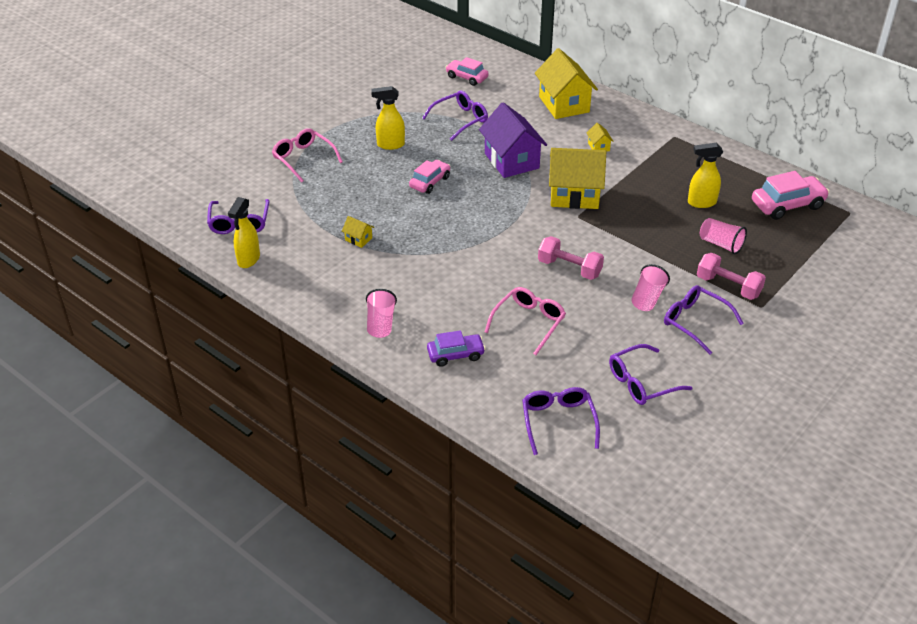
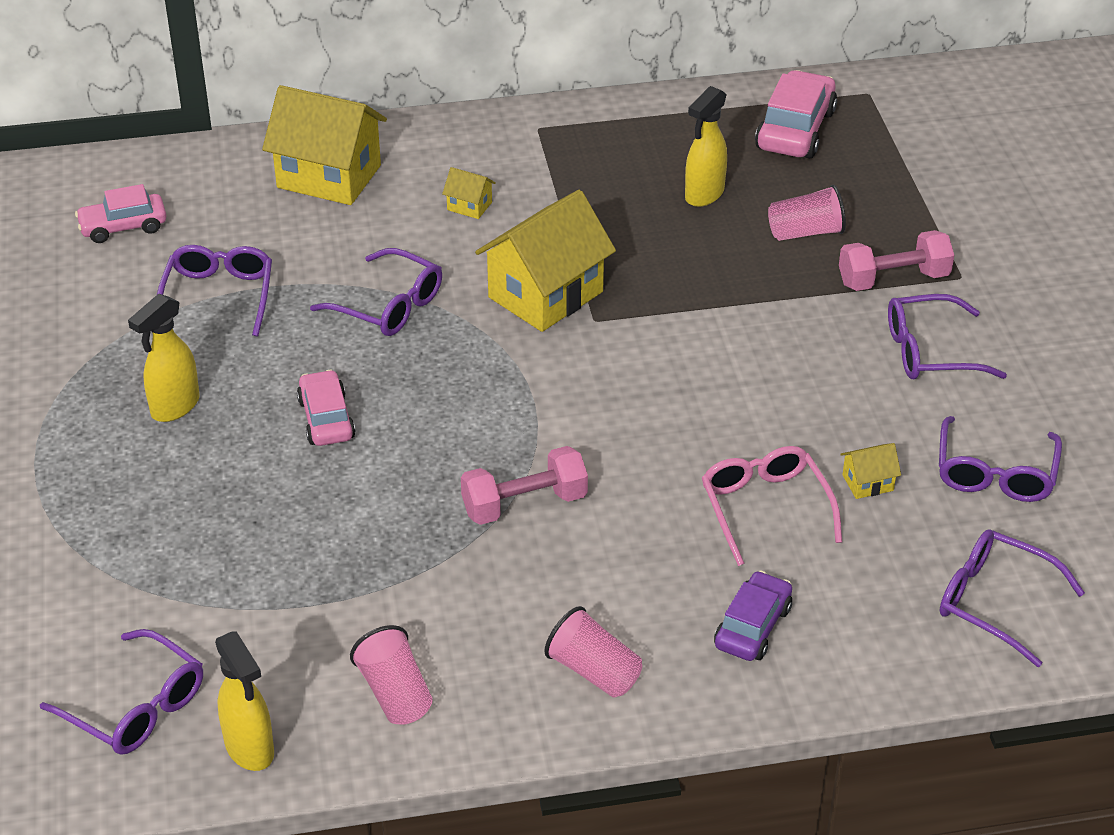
camera: 50 degrees left, 0 degrees up
(303, 159) = (71, 528): pink glasses -> none
(358, 239) = (363, 581): yellow house -> yellow house (867, 483)
(511, 161) = (388, 306): purple house -> purple glasses
(569, 268) = (695, 397): pink dumbbell -> pink dumbbell (524, 504)
(647, 298) = (838, 363): pink cup -> pink cup (395, 693)

